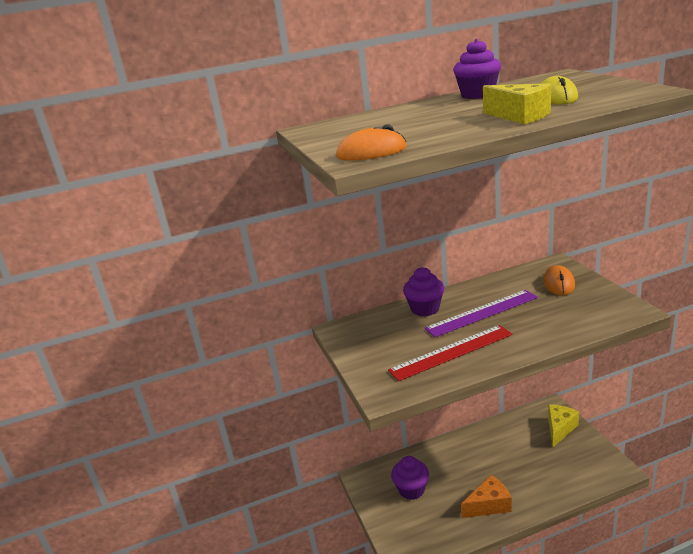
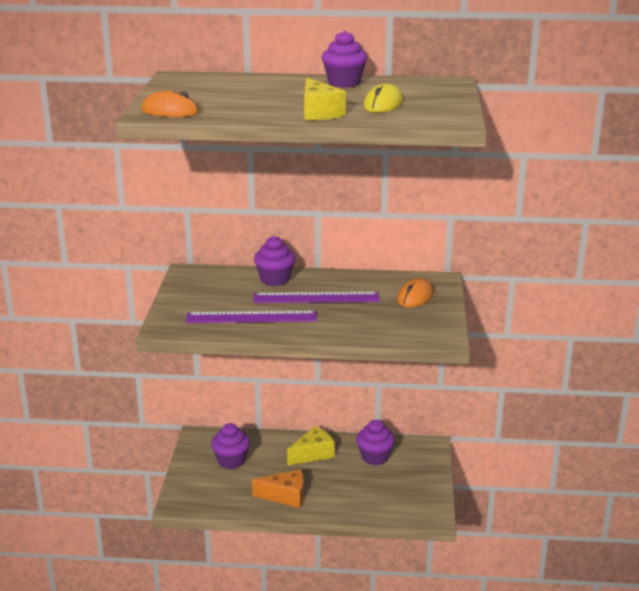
camera: 20 degrees right, 0 degrees up
(451, 352) = (251, 317): red ruler -> purple ruler
(522, 435) = (375, 457): none -> purple cupcake
(559, 429) = (416, 465): yellow cheese -> yellow cheese (313, 454)

